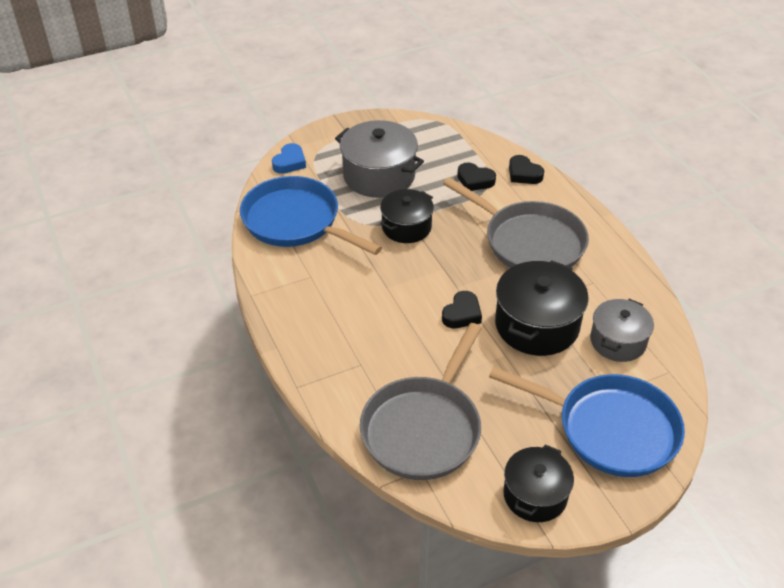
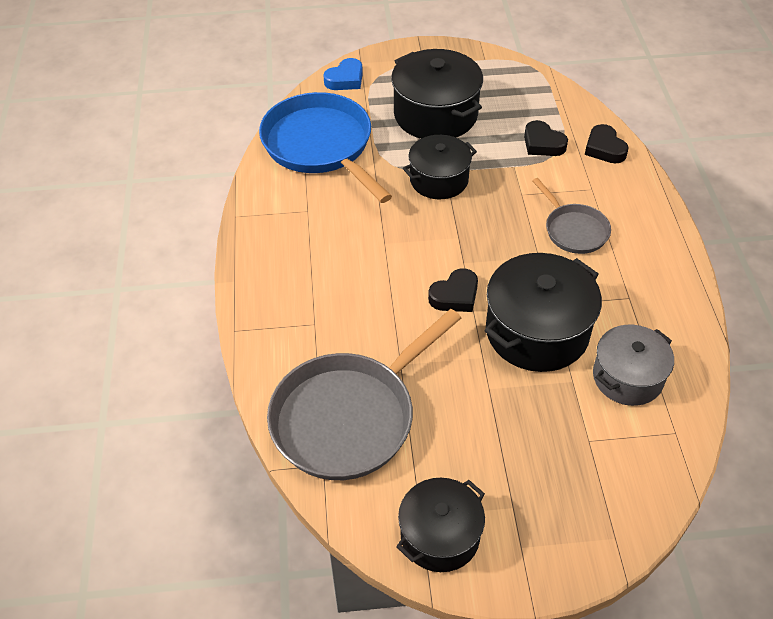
camera: 20 degrees right, 5 degrees up
(379, 175) = (435, 115): grey pot -> black pot
(529, 242) = (573, 230): grey pan -> grey pan, size x0.53
(610, 429) = (568, 483): blue pan -> none

